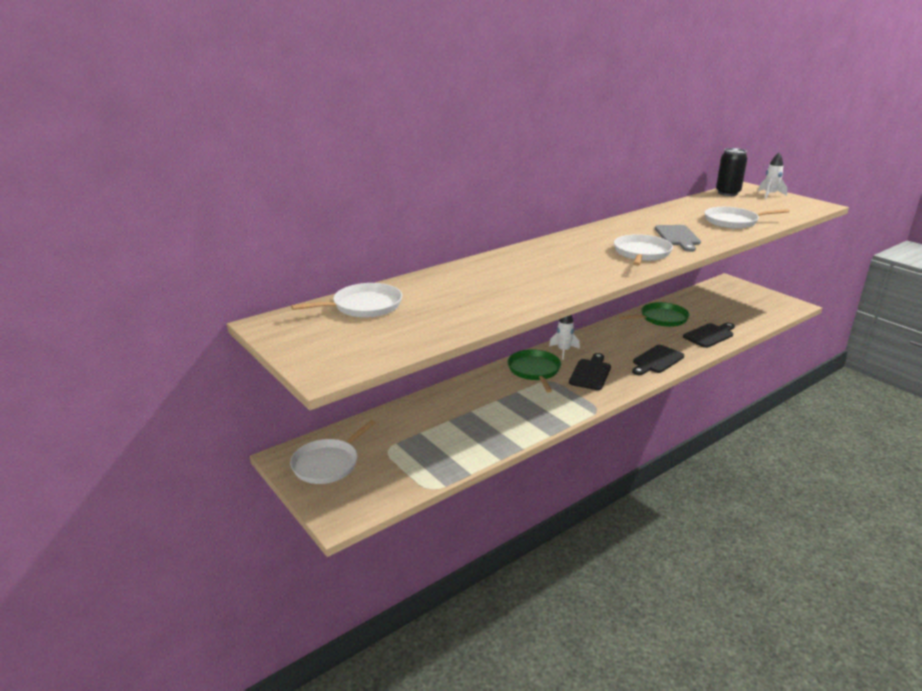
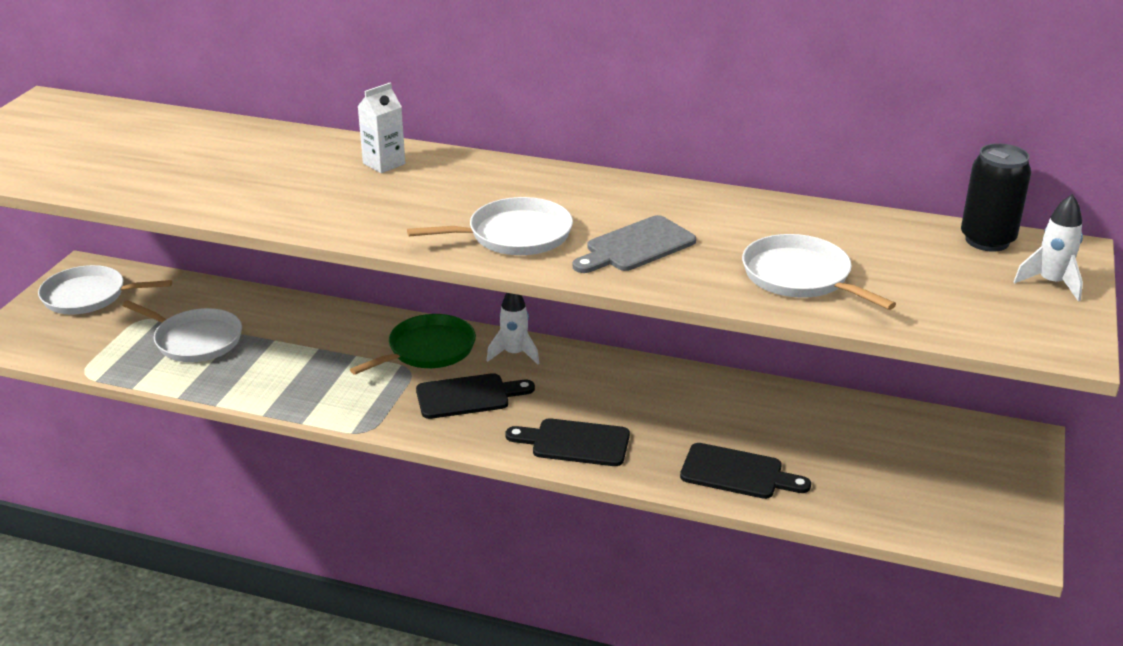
camera: 55 degrees right, 5 degrees up
(364, 306) = (133, 127): white pan -> white pan (195, 340)
(521, 259) = (384, 164): none -> white carton
(661, 318) = (742, 408): green pan -> none

